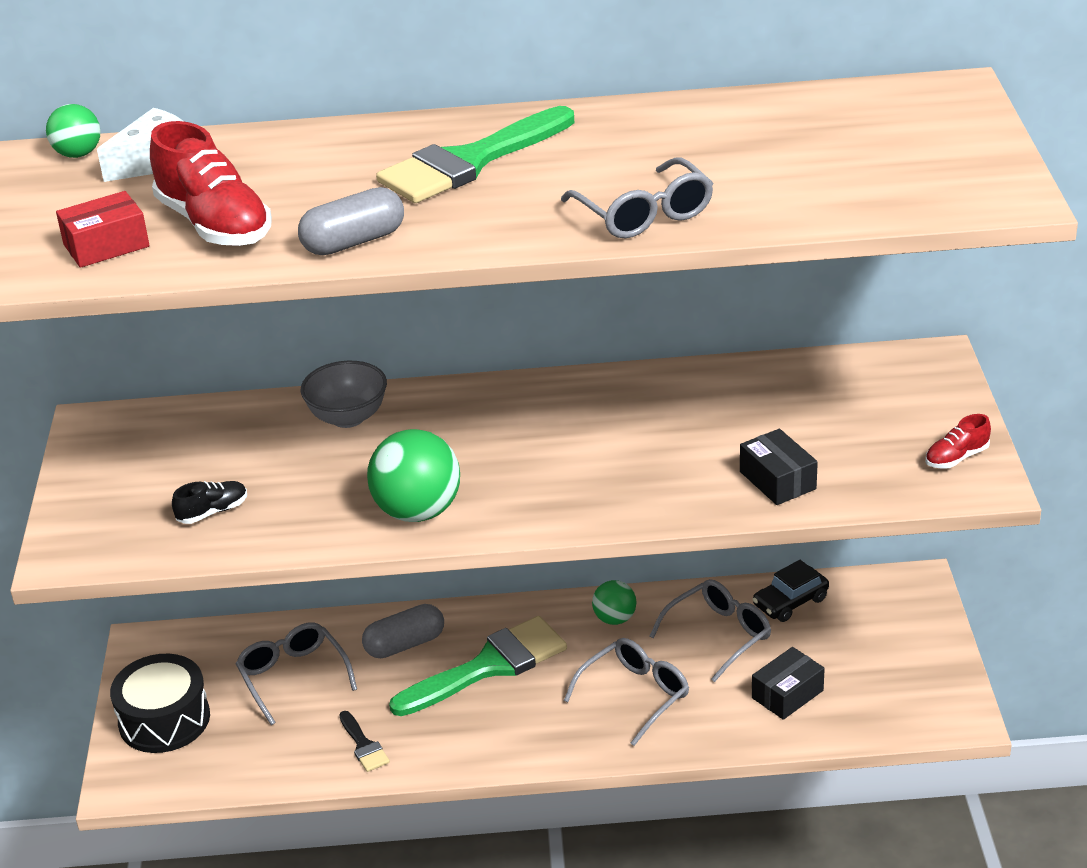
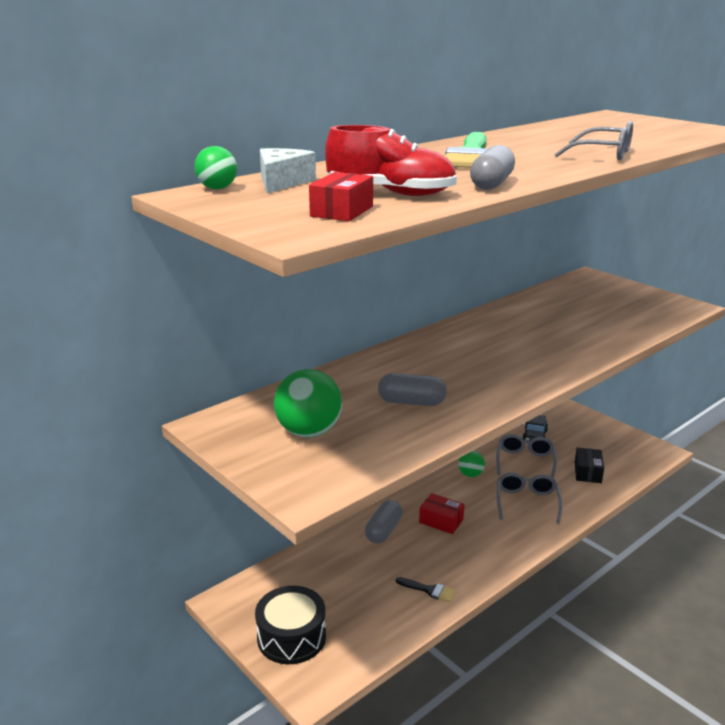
camera: 40 degrees left, 10 degrees down
(212, 512) = (365, 438): black shoe -> none
(293, 677) = (342, 575): grey glasses -> none
(329, 485) = (411, 402): none -> grey capsule
(348, 417) = (367, 372): grey bowl -> none
(418, 511) = (481, 396): green ball -> green ball (309, 432)
(489, 666) = (441, 521): green brush -> red box
(777, 480) = (616, 330): black box -> none
(956, 458) = (664, 301): red shoe -> none

